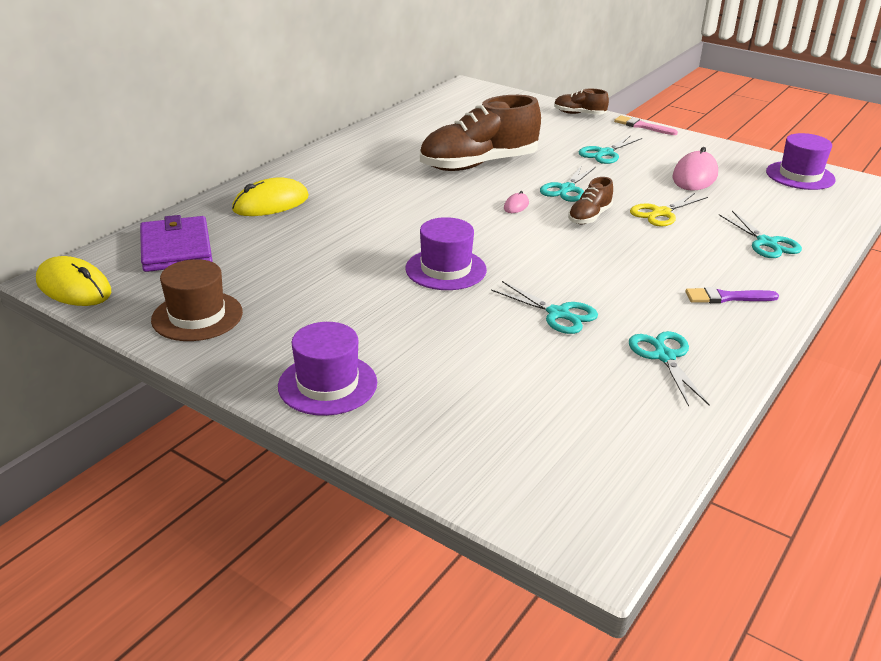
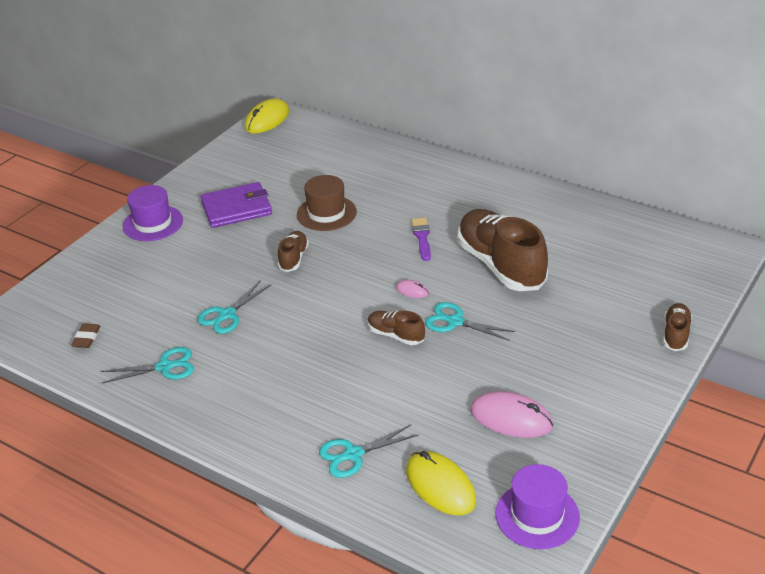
camera: 90 degrees right, 5 degrees up
(176, 248) = (319, 143): purple wallet -> purple wallet (236, 208)
(197, 316) = (232, 167): brown hat -> brown hat (326, 213)
(271, 203) = (395, 168): yellow mouse -> yellow mouse (440, 486)
(446, 269) = (293, 258): purple hat -> brown shoe
(605, 153) = (557, 351): turquoise scissors -> none
(615, 430) = (86, 338): none -> brown eraser
(642, 126) = (656, 386): pink brush -> none
(661, 213) = (411, 384): yellow scissors -> none
(726, 297) = (248, 411): purple brush -> purple brush (422, 237)

